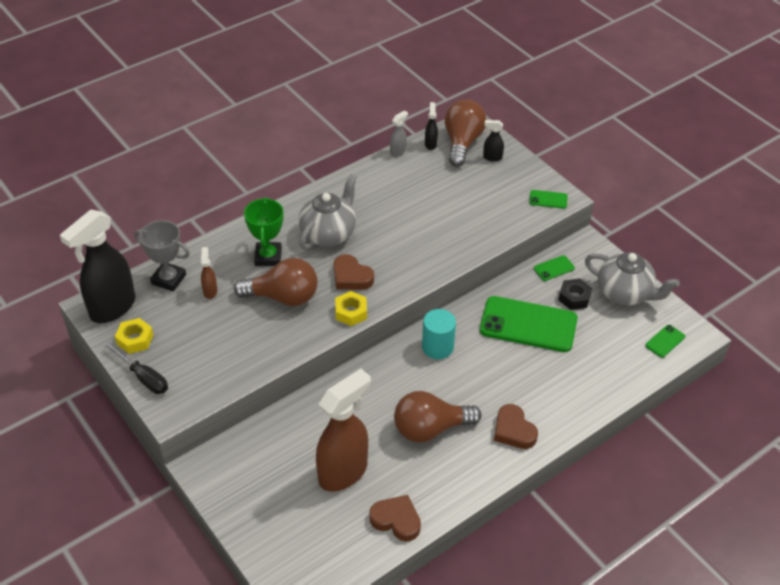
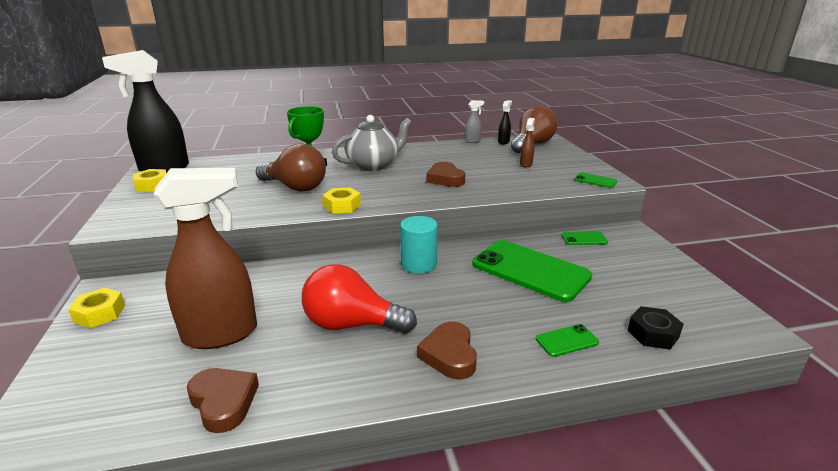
camera: 25 degrees right, 20 degrees down
(143, 377) = (124, 204): black screwdriver -> none
(168, 279) = (223, 164): grey trophy -> none
(210, 291) = (244, 174): brown spray bottle -> brown spray bottle (526, 164)
(228, 490) = (99, 313): none -> yellow nut
(351, 277) = (366, 188): brown heart -> brown heart (445, 179)
(430, 429) = (351, 324): brown light bulb -> red light bulb
(492, 157) = (554, 154): black spray bottle -> none
(574, 298) = (596, 263): black nut -> black nut (653, 334)
(625, 293) = (662, 272): grey teapot -> none
(665, 341) = (705, 324): green phone -> green phone (566, 341)

